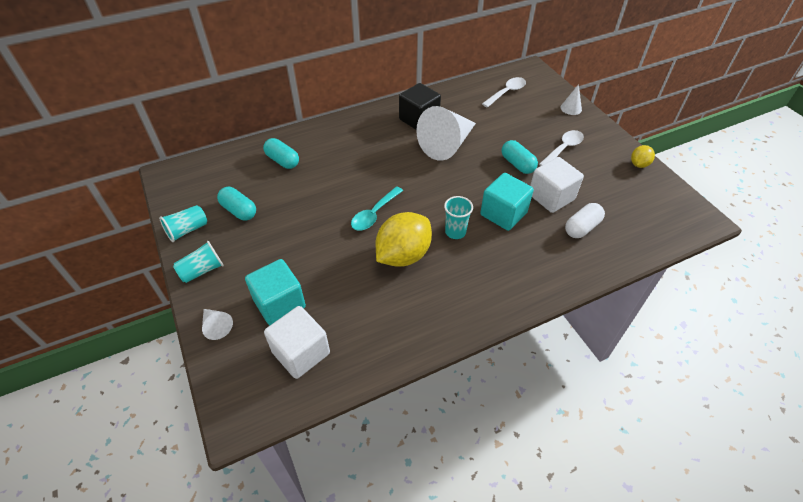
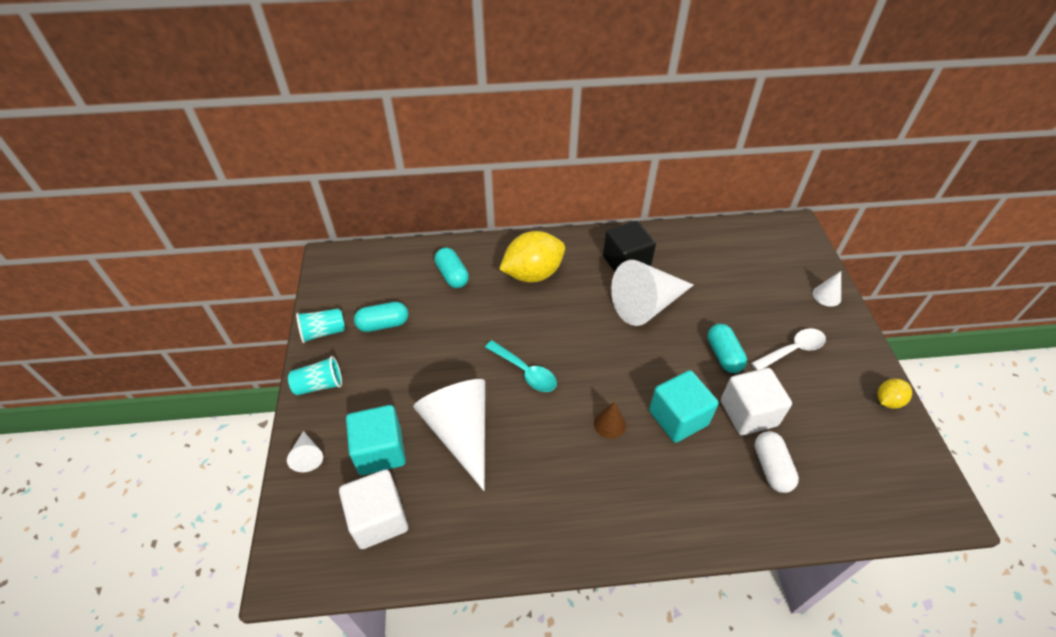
camera: 20 degrees right, 0 degrees up
(239, 211) = (383, 324): turquoise capsule -> turquoise capsule turned 75 degrees counterclockwise
(341, 270) = (460, 431): none -> white cone
(374, 214) = (525, 372): turquoise spoon -> turquoise spoon turned 105 degrees counterclockwise
(403, 255) = (537, 435): yellow lemon -> yellow lemon (533, 274)
(455, 232) = (609, 424): turquoise cup -> brown cone
(506, 92) = (750, 253): white spoon -> none
(582, 227) = (771, 467): white capsule -> white capsule turned 75 degrees counterclockwise

